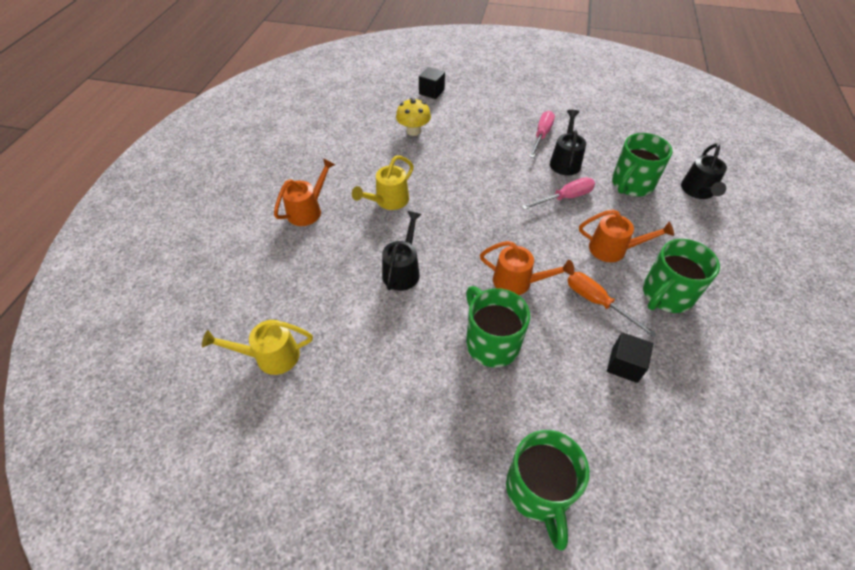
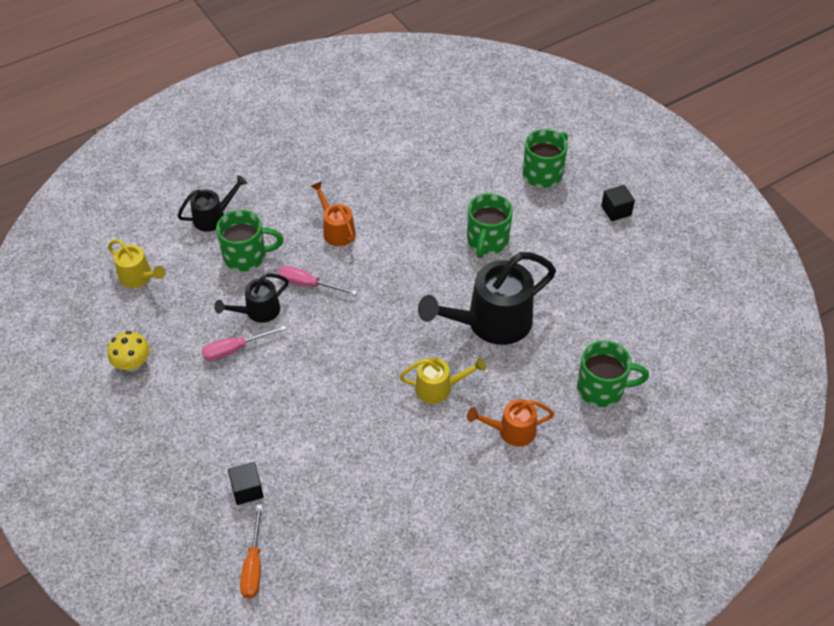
camera: 135 degrees left, 0 degrees up
(270, 356) = (629, 332): yellow watering can -> yellow watering can (139, 277)
(403, 270) = (490, 323): black watering can -> black watering can, size x1.88
(413, 131) = (330, 448): yellow mushroom -> yellow mushroom (133, 364)
(518, 282) = (425, 258): orange watering can -> none
(597, 302) = (396, 213): orange screwdriver -> orange screwdriver (253, 565)
(624, 365) = (430, 180): black cube -> black cube (616, 210)
(666, 295) = (351, 187): green mug -> green mug (602, 389)

